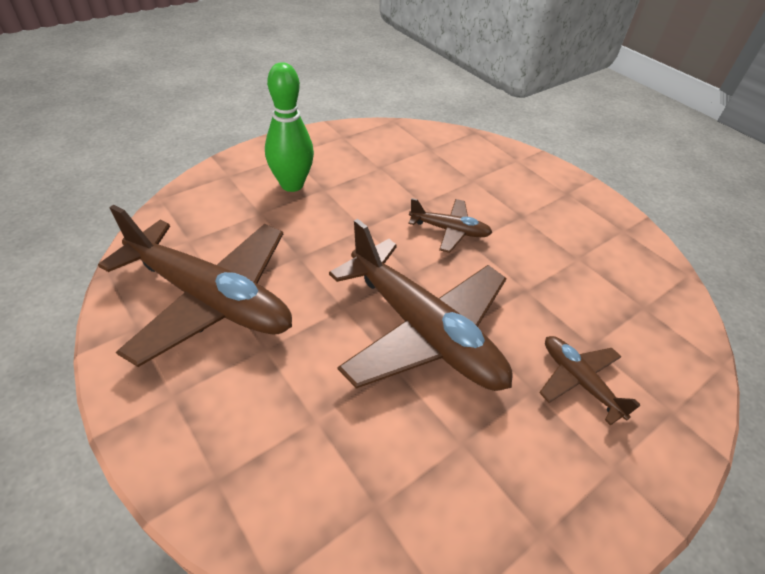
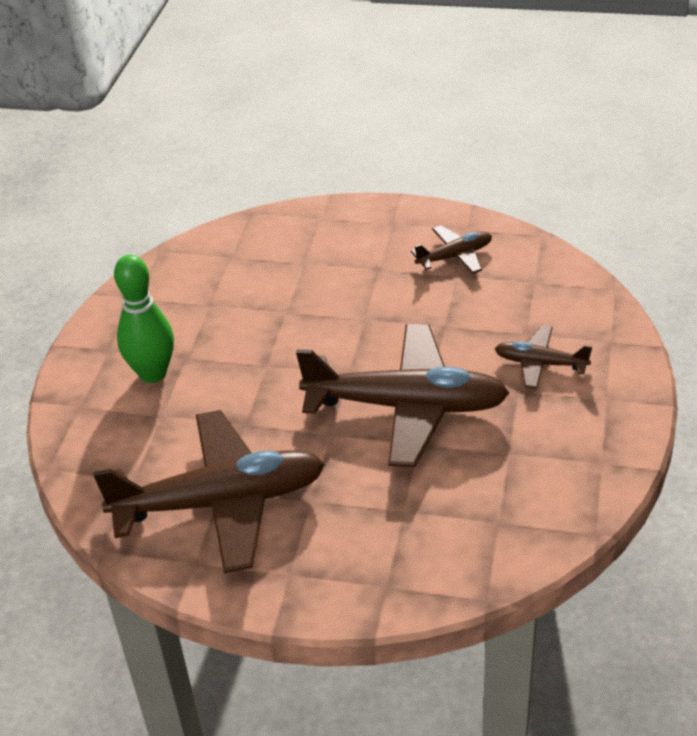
camera: 35 degrees left, 5 degrees down
(449, 230) = (337, 320): brown plane -> brown plane (455, 256)

